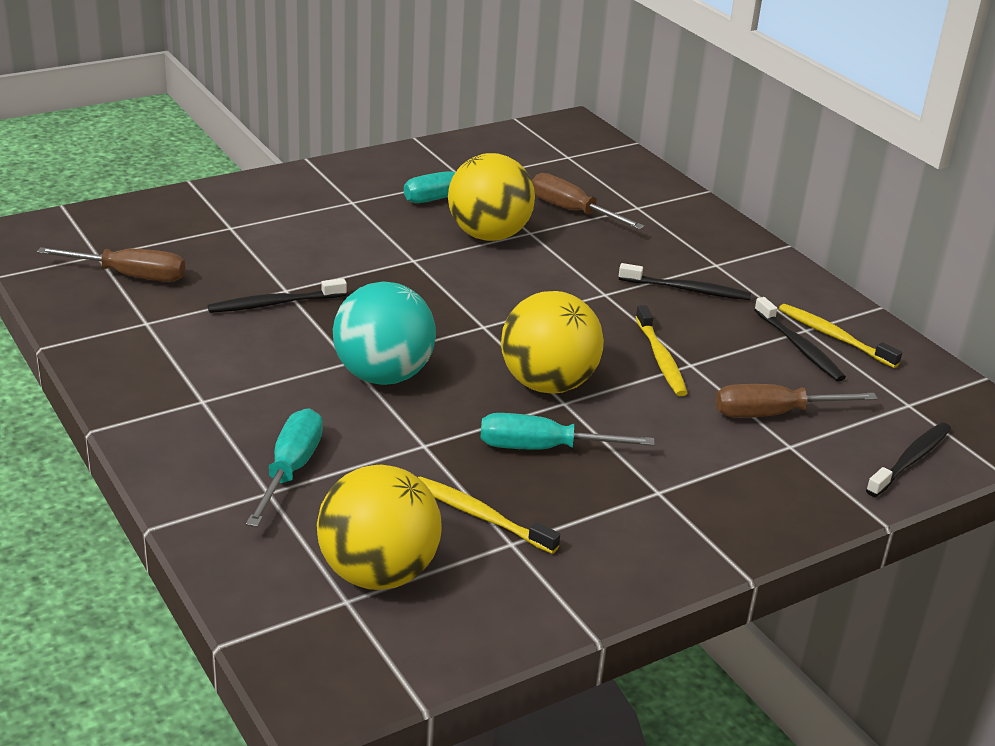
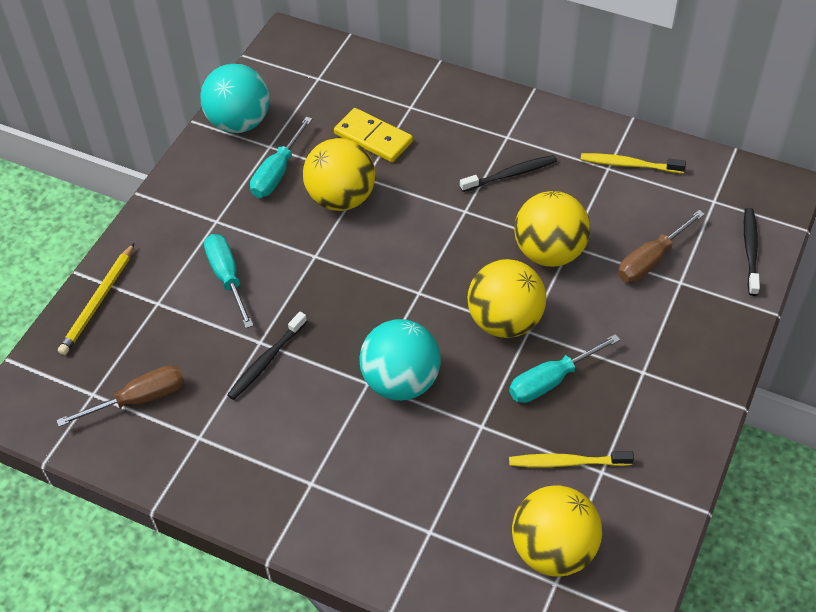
camera: 30 degrees left, 20 degrees up
(182, 205) = (98, 302): none -> yellow pencil
(290, 470) = (425, 504): turquoise screwdriver -> turquoise screwdriver (227, 278)
(456, 154) = (239, 123): none -> turquoise ball
(572, 211) = (373, 138): brown screwdriver -> yellow domino
(660, 359) = (549, 252): yellow toothbrush -> yellow ball
(799, 347) = (618, 188): black toothbrush -> none

